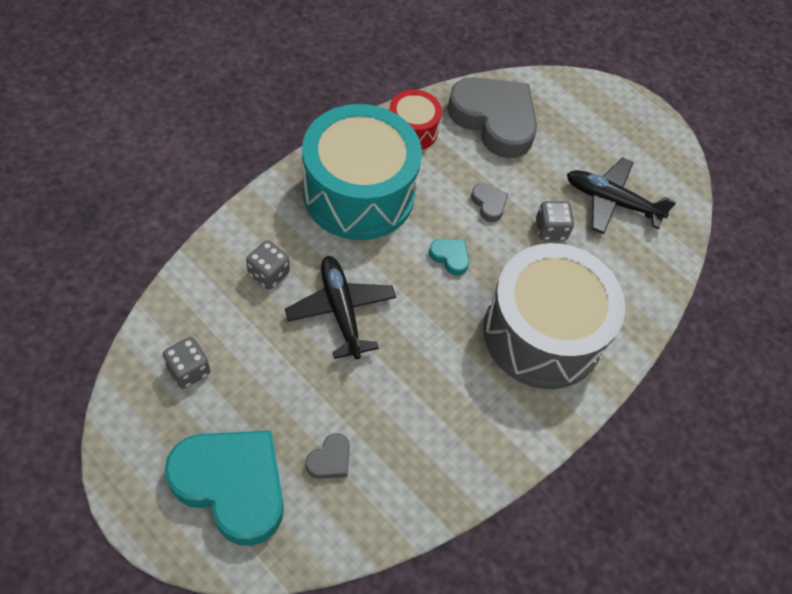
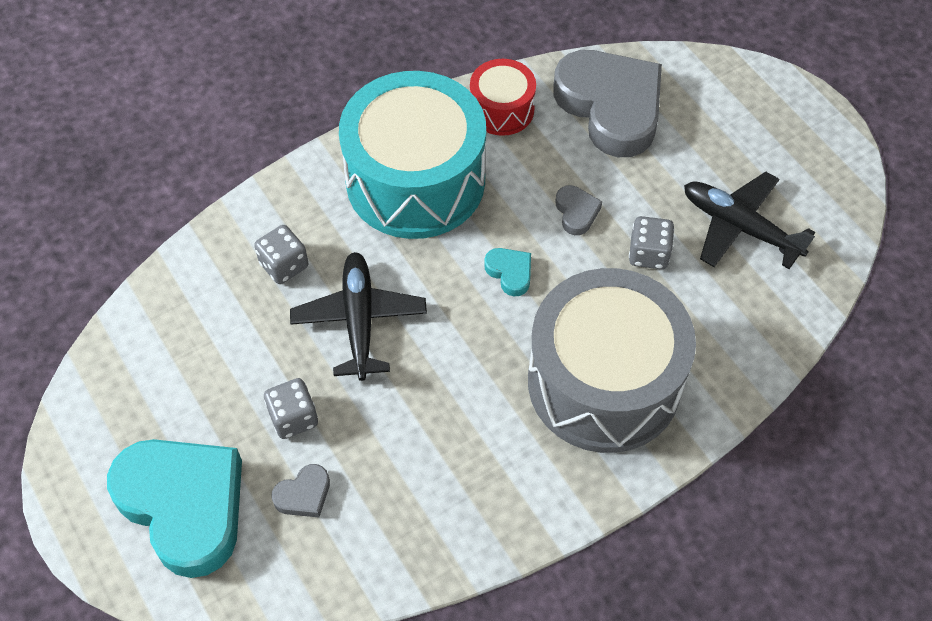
camera: 20 degrees right, 0 degrees up
(189, 370) = (165, 366): grey dice -> grey dice (293, 418)

